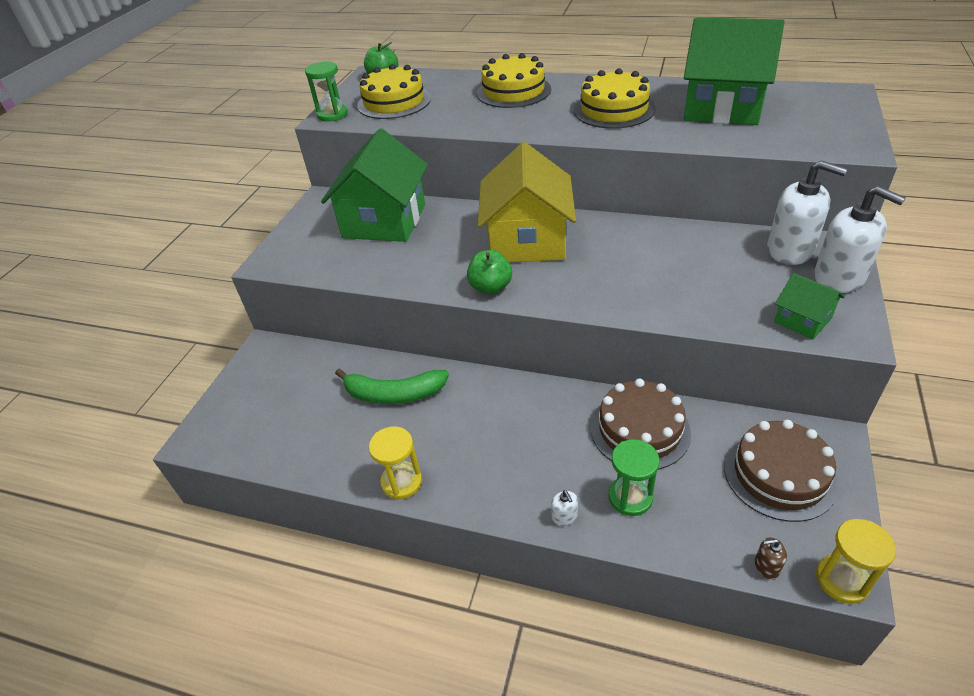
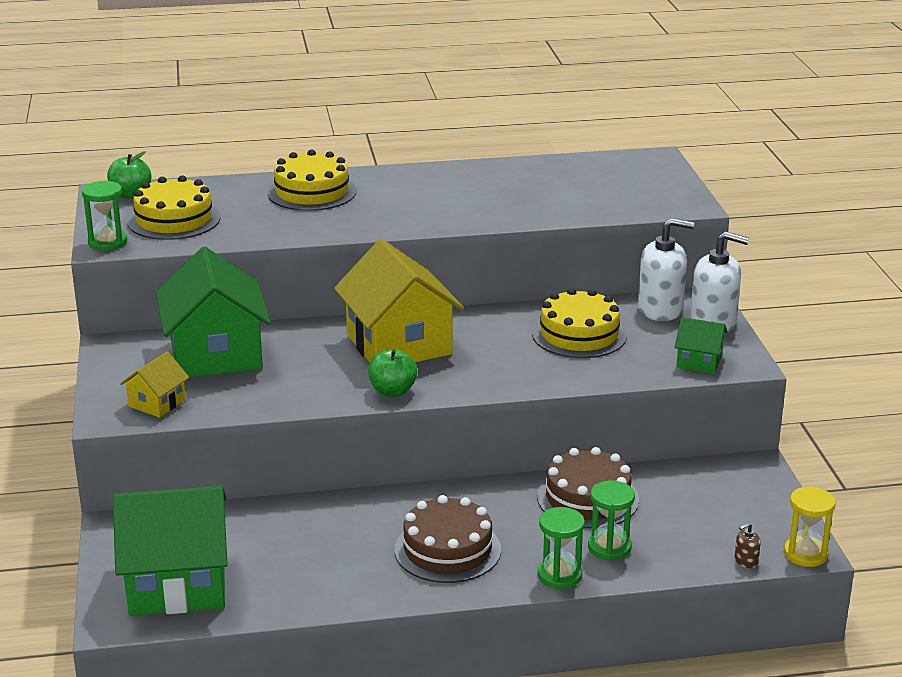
camera: 30 degrees left, 15 degrees down
(310, 257) = (157, 403): none -> yellow house
(394, 394) = (315, 529): green banana -> none
(401, 482) = (383, 593): yellow hourglass -> none
(564, 516) = (559, 575): white soap dispenser -> green hourglass
(614, 110) = (440, 198): yellow cake -> yellow cake (579, 334)
(722, 107) = (548, 183): green house -> green house (177, 583)
(779, 474) = (725, 500): brown cake -> brown cake (447, 550)

